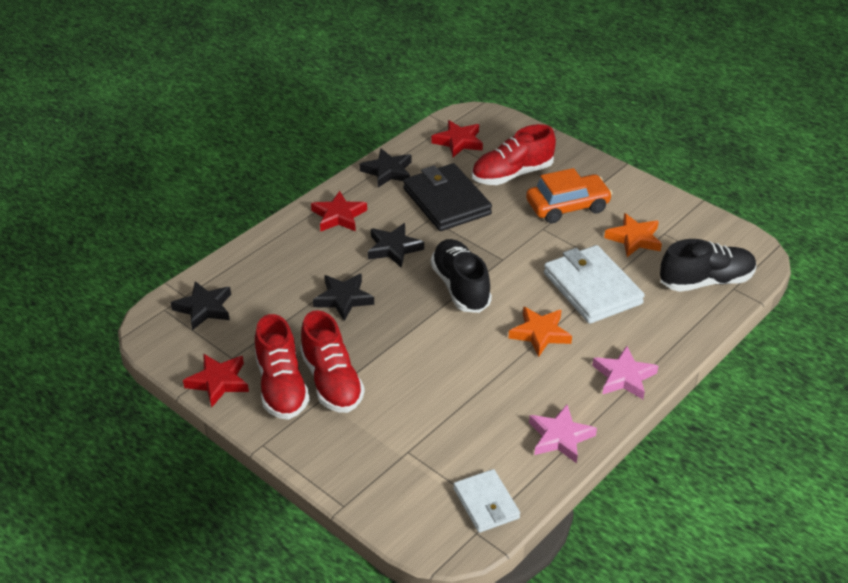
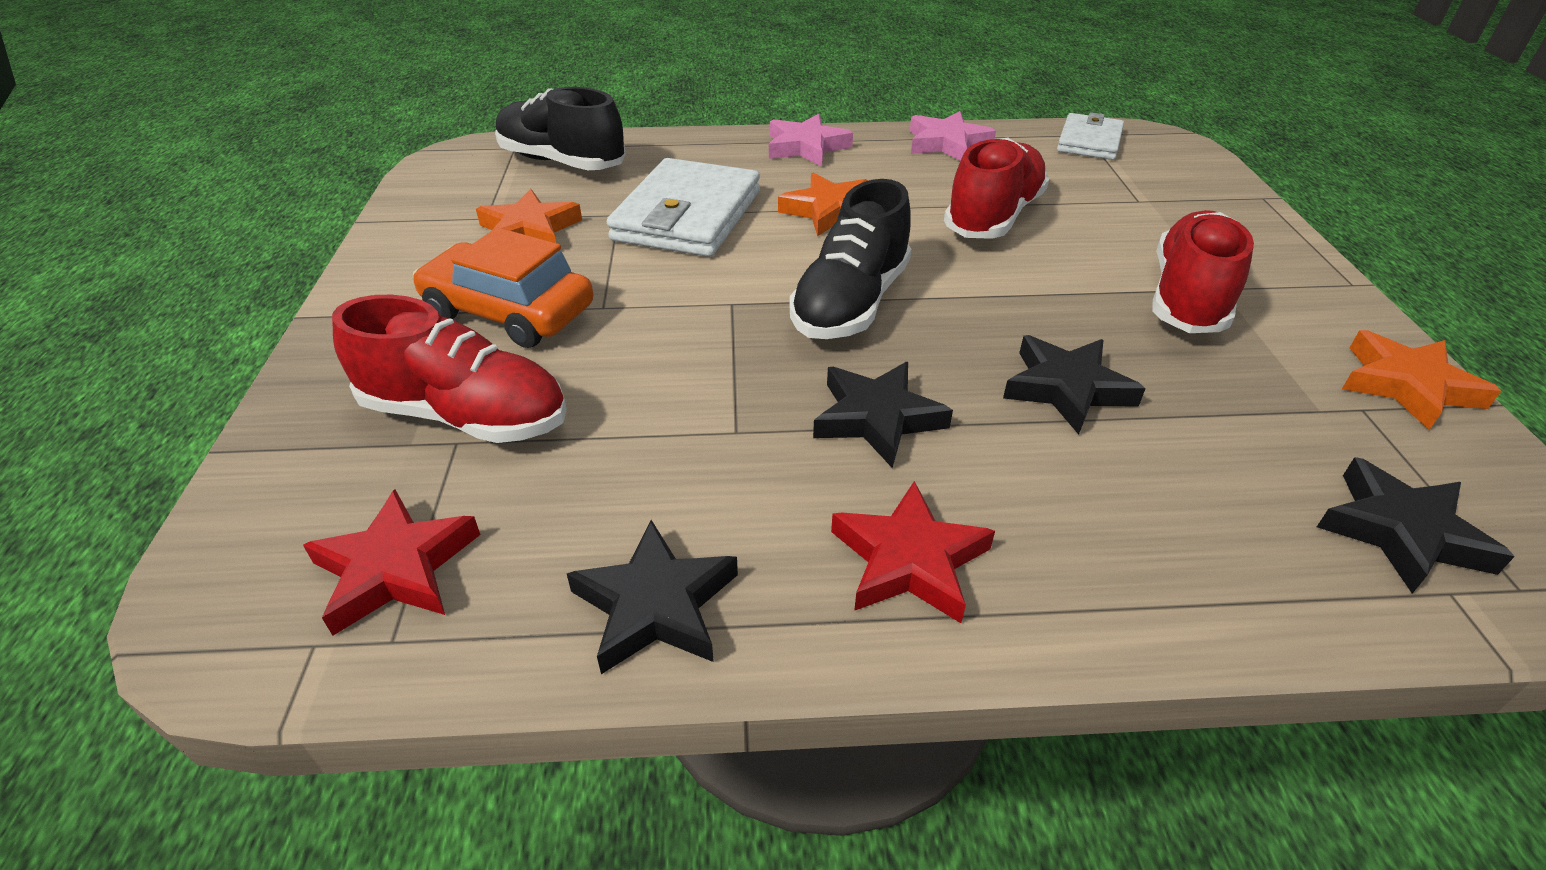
camera: 135 degrees left, 0 degrees up
(218, 382) = (1407, 385): red star -> orange star
(281, 386) = (1282, 328): red shoe -> red shoe (993, 217)
(446, 201) = (658, 443): black wallet -> none

